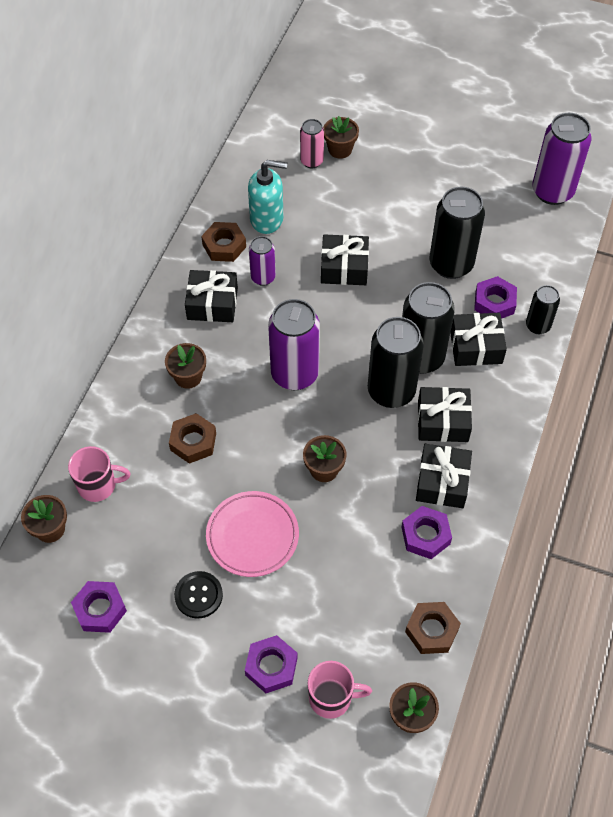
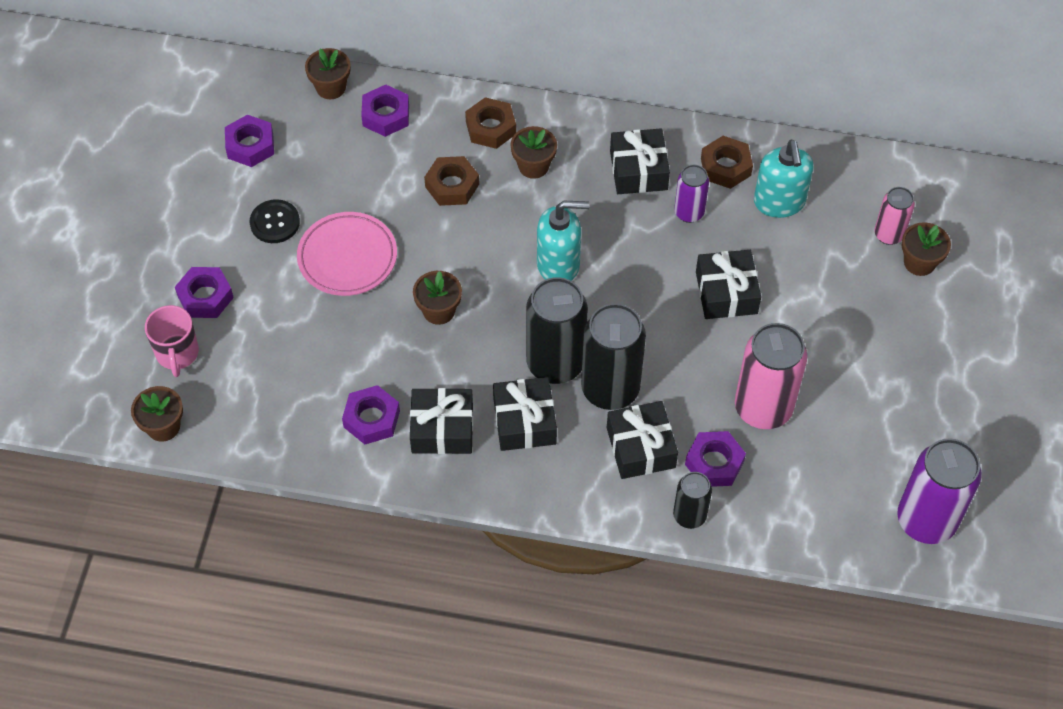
camera: 80 degrees right, 0 degrees up
(98, 485) = (386, 115): pink mug -> purple nut
(294, 374) = (558, 264): purple can -> turquoise soap dispenser
(432, 630) = (259, 436): brown nut -> brown nut (490, 128)
(451, 264) = (763, 408): black can -> pink can

